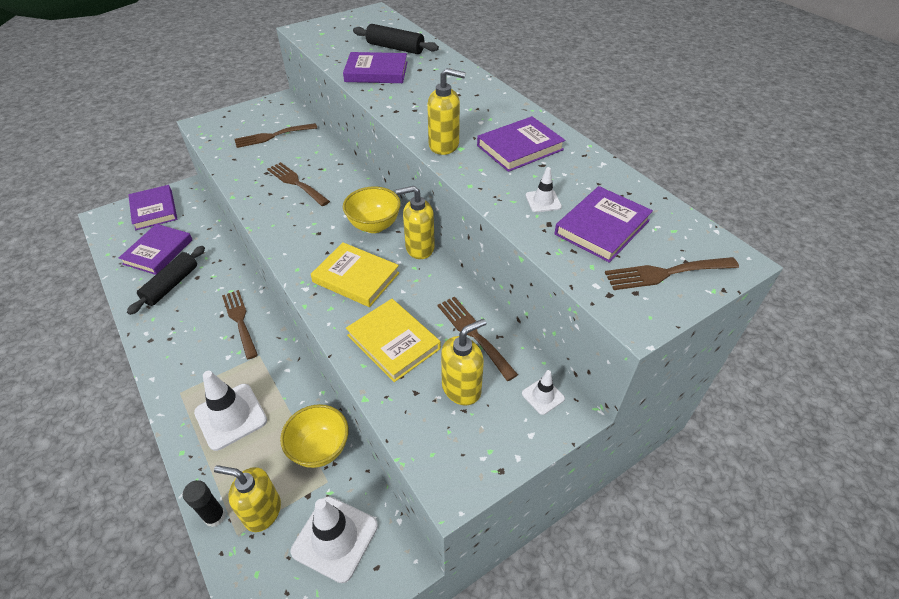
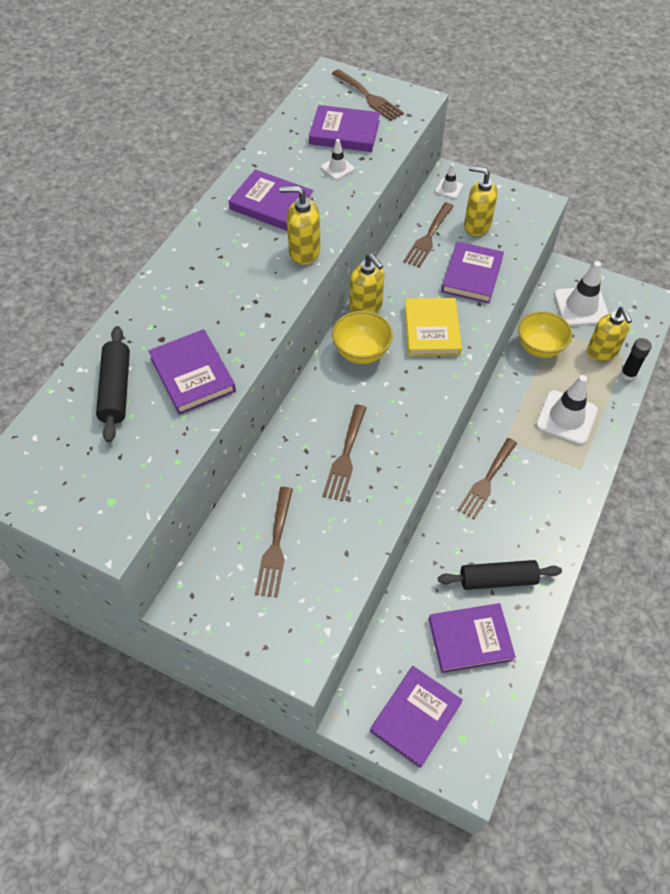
camera: 120 degrees left, 10 degrees up
(272, 136) = (275, 546): brown fork -> brown fork turned 60 degrees clockwise
(393, 342) = (472, 275): yellow book -> purple book
(444, 145) = (304, 252): yellow soap dispenser -> yellow soap dispenser turned 60 degrees counterclockwise

